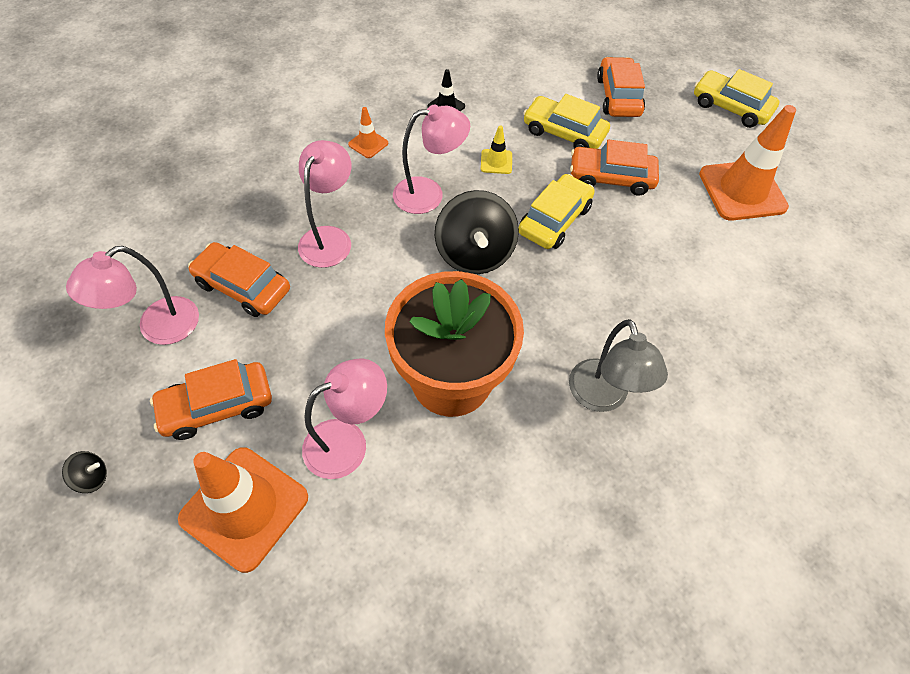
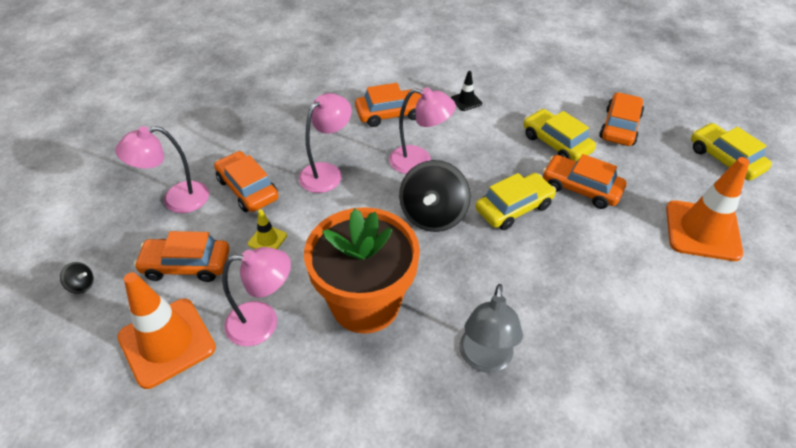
camera: 25 degrees right, 10 degrees down
(368, 144) = (391, 113): orange traffic cone -> orange car
(496, 162) = (486, 151): yellow traffic cone -> yellow traffic cone (267, 239)

